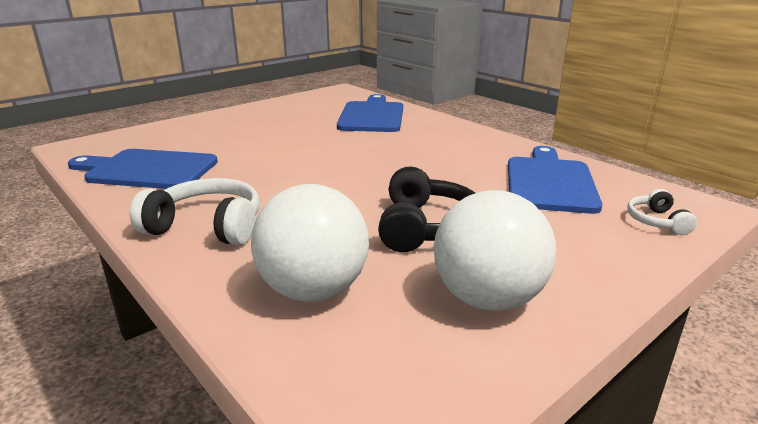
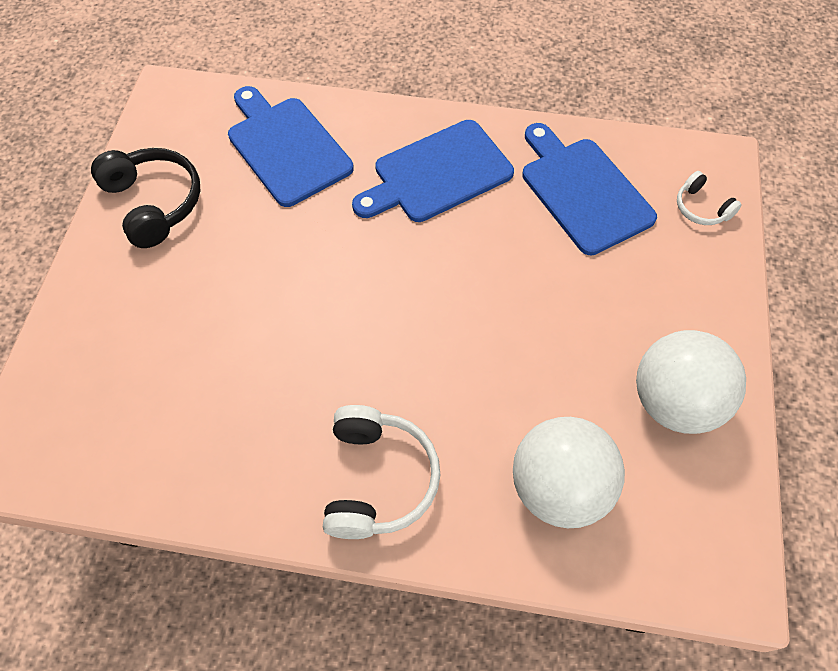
camera: 40 degrees left, 35 degrees up
(147, 170) = (180, 438): blue cutting board -> blue cutting board (437, 174)
(207, 226) = (378, 479): white headphones -> white headphones turned 120 degrees clockwise
(426, 227) = (553, 340): black headphones -> black headphones (154, 203)

